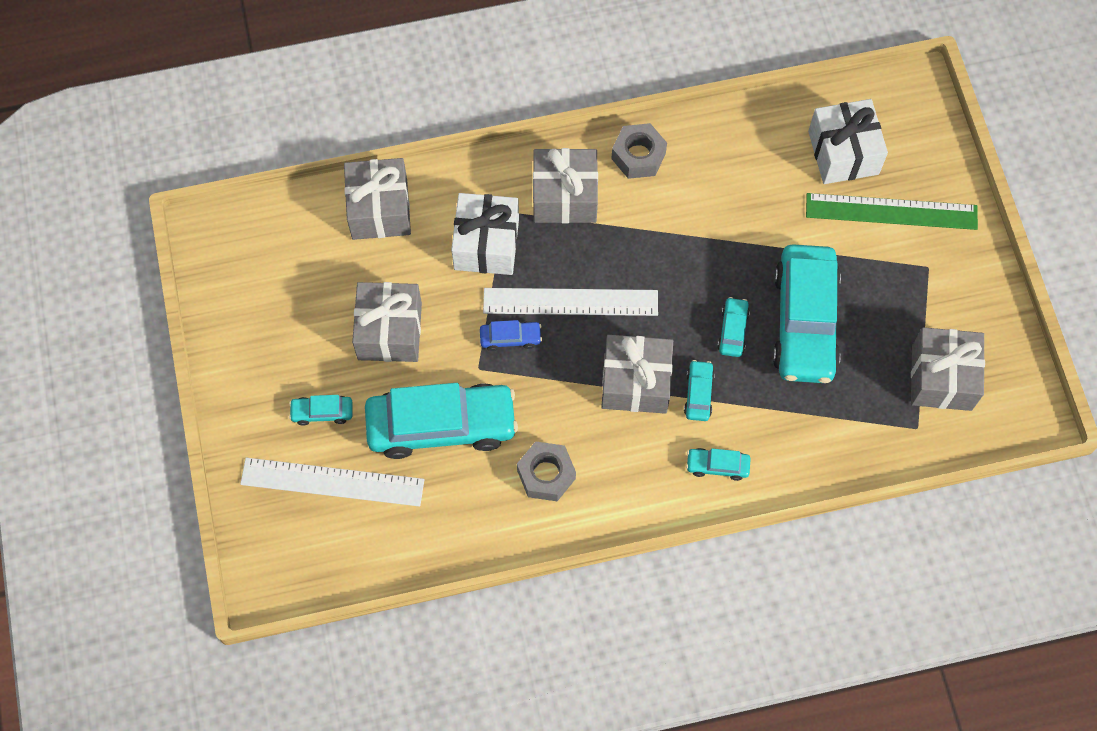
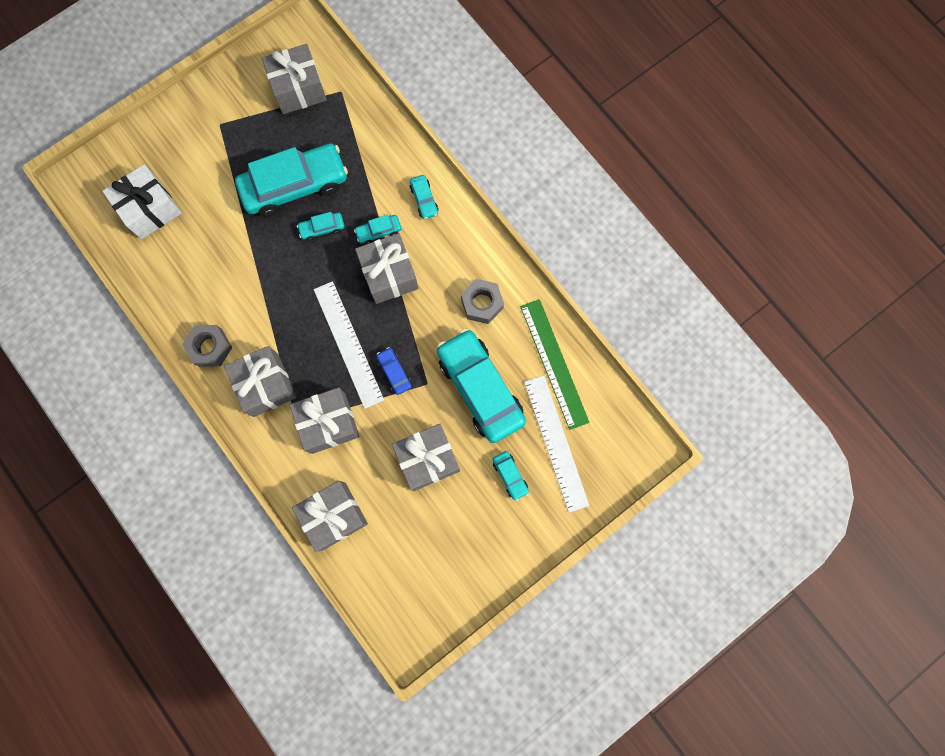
camera: 115 degrees left, 10 degrees up
(486, 244) = (328, 423): white gift -> grey gift
(891, 211) = (185, 162): green ruler -> green ruler (554, 363)

